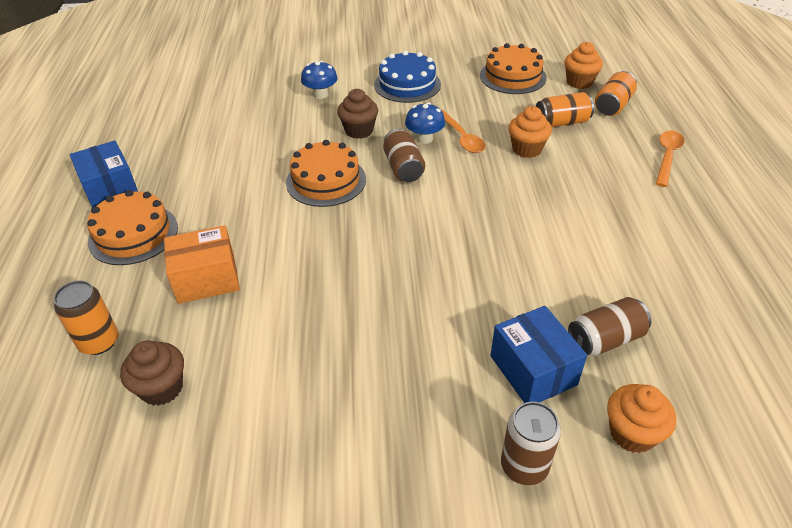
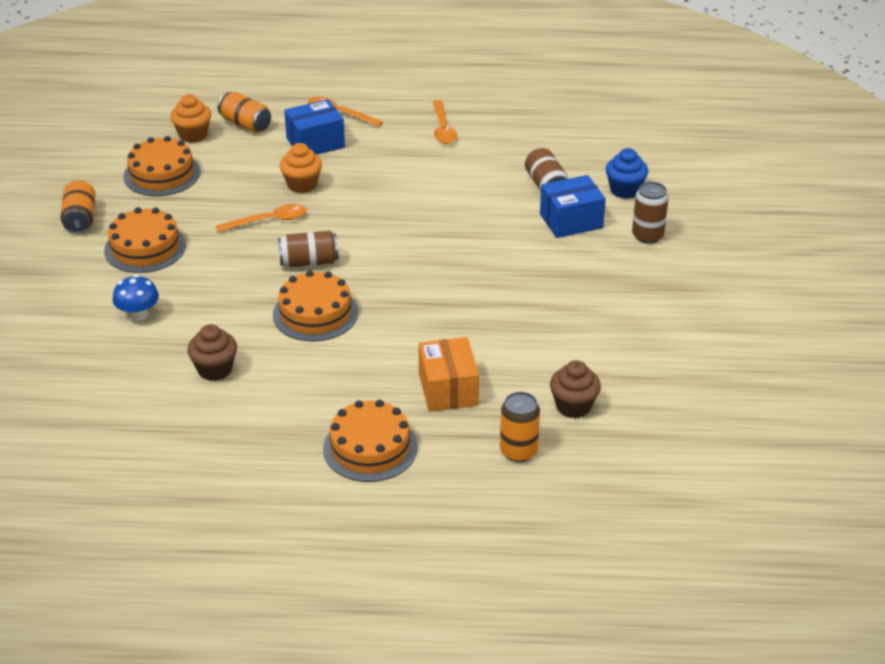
camera: 85 degrees left, 5 degrees down
(111, 190) = (285, 476): blue box -> blue box (315, 143)
(359, 130) = (229, 288): brown cupcake -> brown cupcake (215, 370)
(407, 84) = (145, 248): blue cake -> orange cake
(424, 139) = (261, 244): blue mushroom -> none
(562, 122) = (264, 158): orange can -> orange can (80, 219)
(632, 433) = (625, 190): orange cupcake -> blue cupcake
(684, 235) = (443, 128): none -> orange spoon

